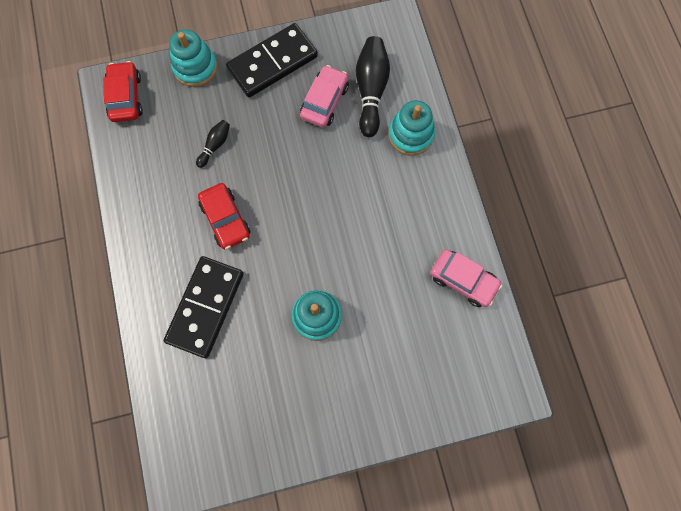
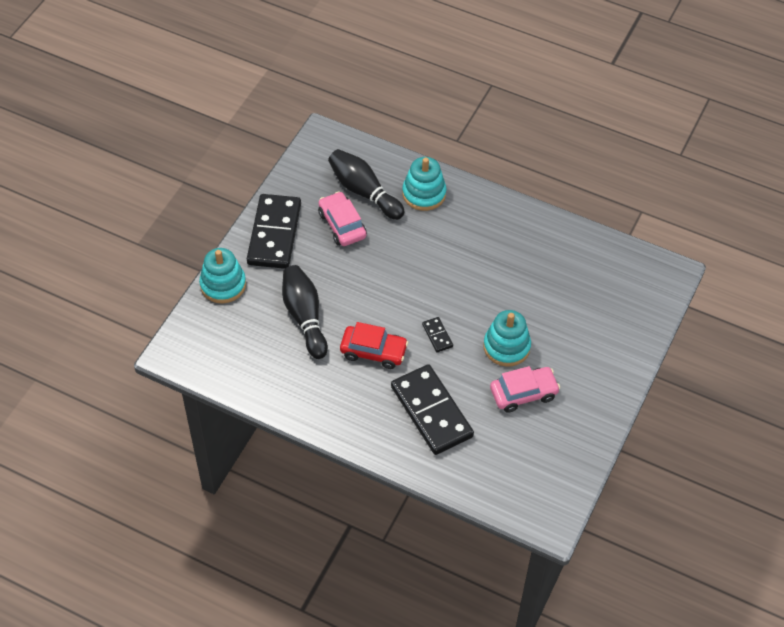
camera: 50 degrees left, 20 degrees down
(126, 97) = (198, 347): red car -> none
(215, 145) = (305, 317): black bowling pin -> black bowling pin, size x1.93
(281, 254) = (437, 335): none -> black domino
(463, 280) = (564, 243): pink car -> pink car (523, 393)

